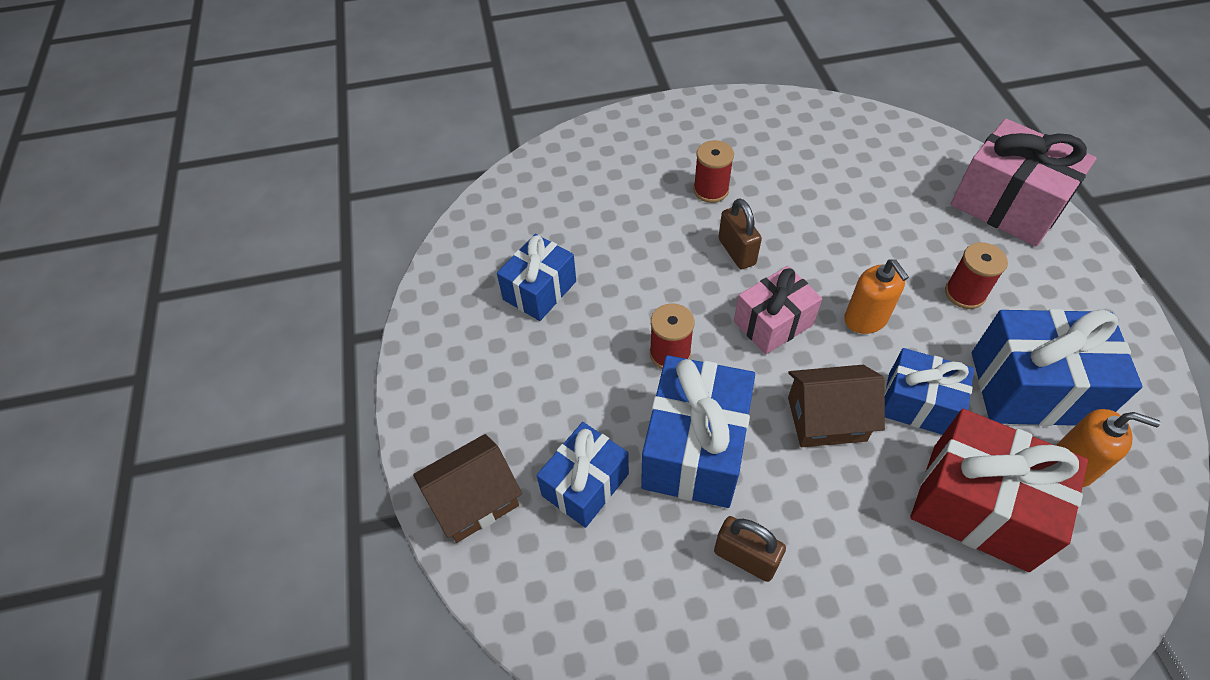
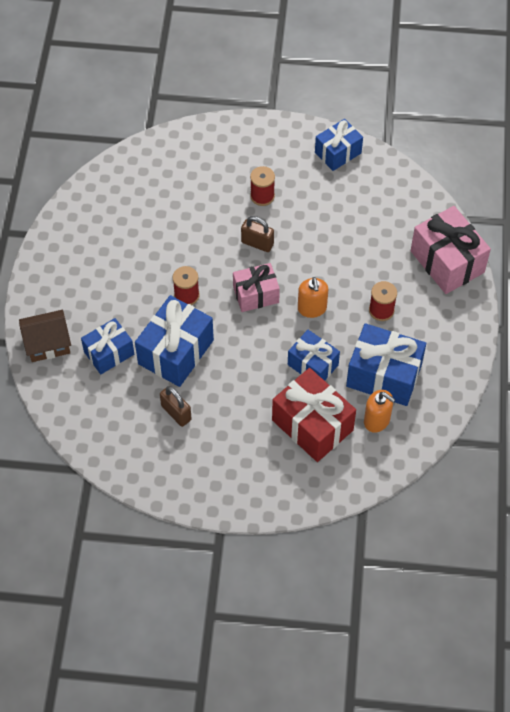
camera: 15 degrees right, 5 degrees up
(539, 290) = (126, 234): blue gift -> blue gift (338, 153)
(736, 252) = (257, 243): brown padlock -> brown padlock turned 60 degrees counterclockwise
(826, 419) = (256, 357): brown house -> none

